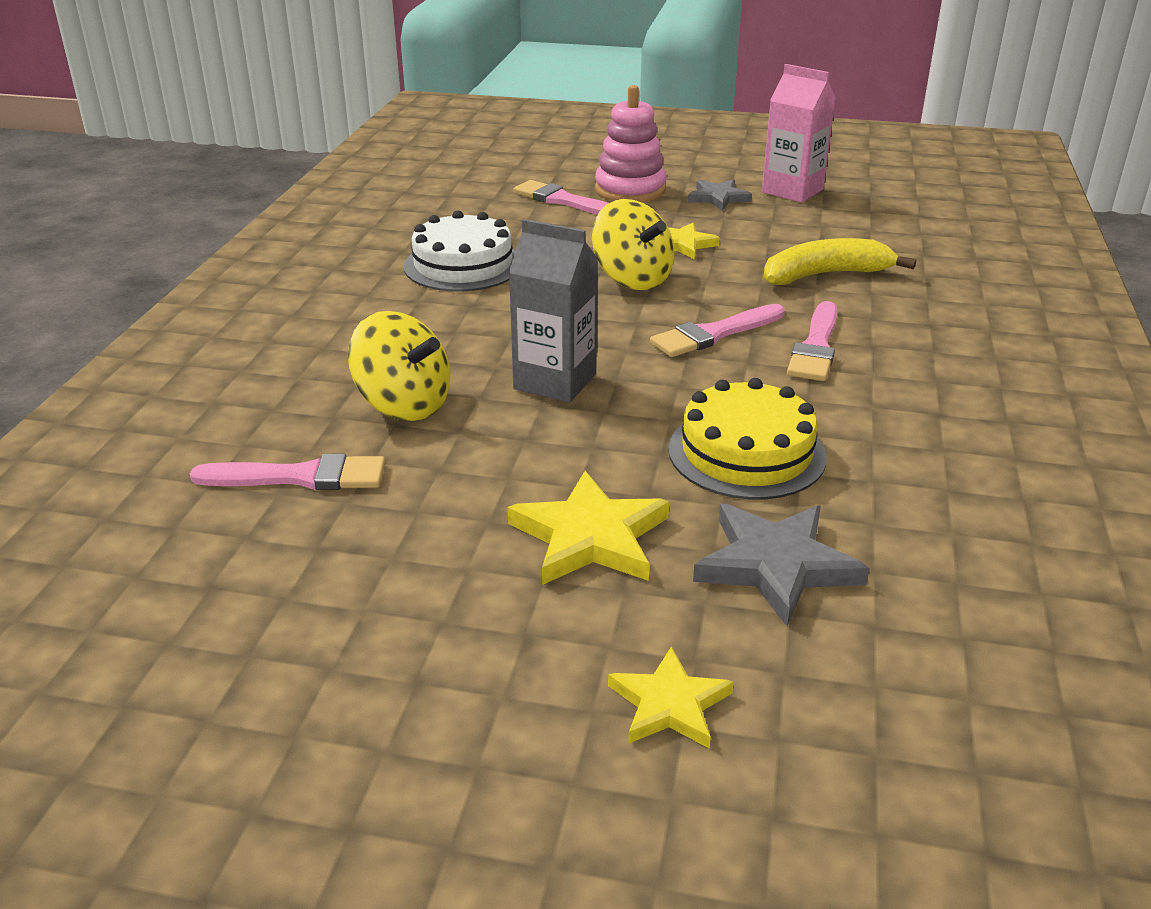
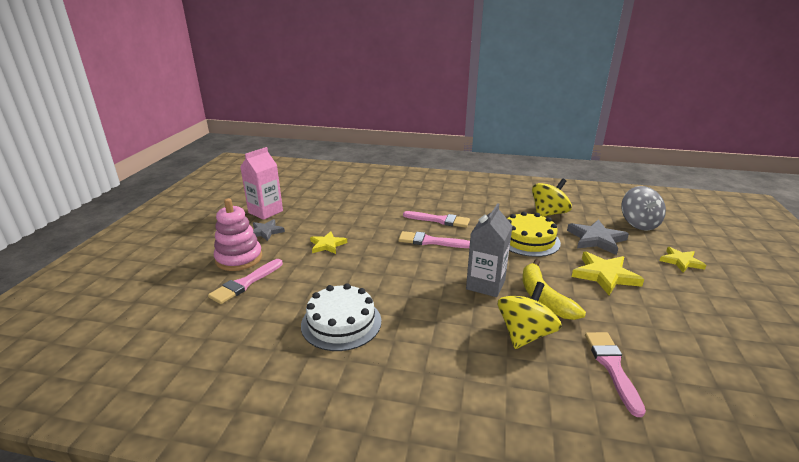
camera: 90 degrees left, 5 degrees down
(632, 279) = (369, 261): yellow spinning top -> yellow spinning top (548, 213)
(714, 334) = (430, 241): pink brush -> pink brush turned 135 degrees clockwise
(825, 275) = (370, 212): yellow banana -> yellow banana (543, 298)
(913, 688) = (638, 224): none -> grey spinning top

